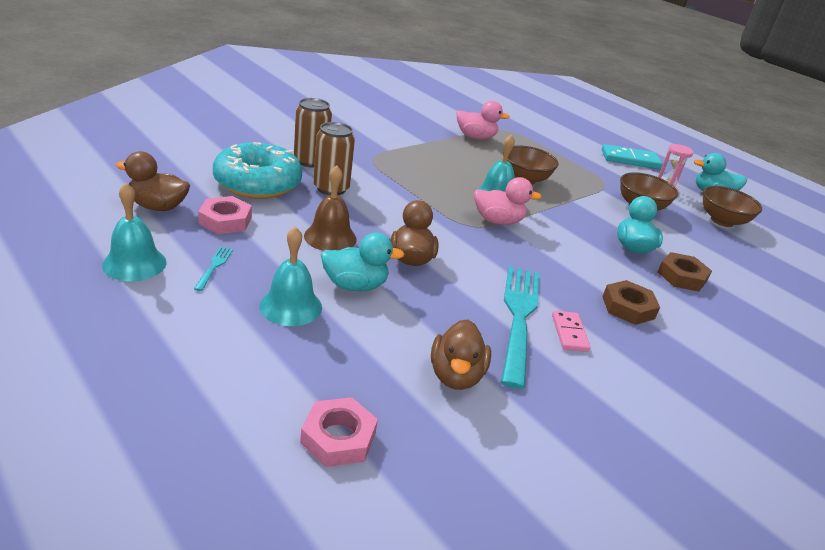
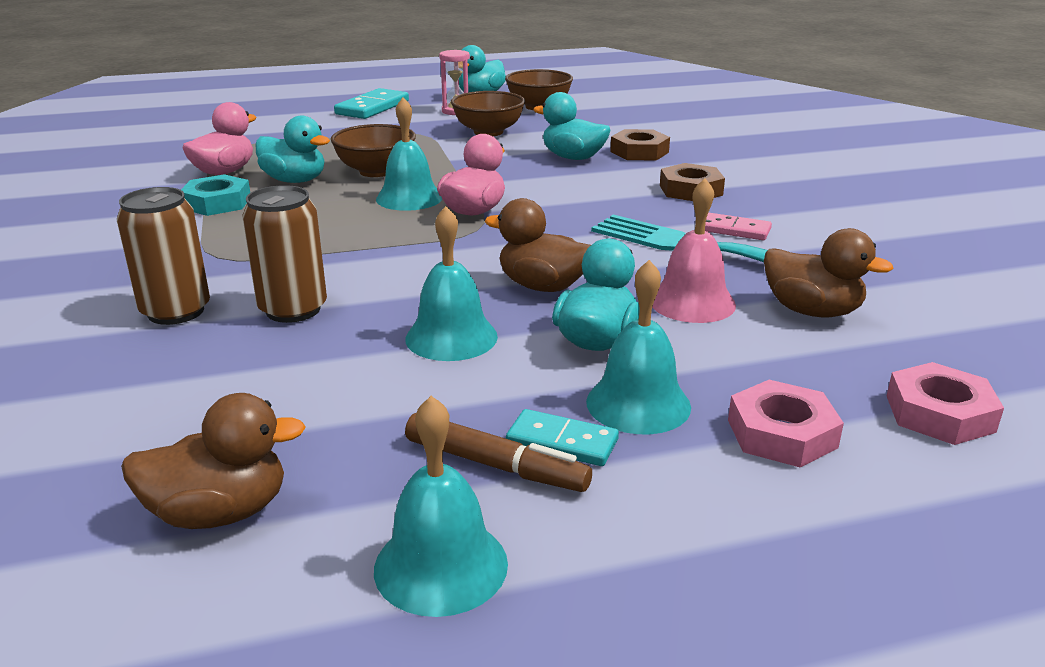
camera: 60 degrees left, 5 degrees down
(158, 207) = (220, 512): brown duck -> brown duck turned 135 degrees counterclockwise
(214, 267) = (495, 465): turquoise fork -> brown marker
(225, 220) = (335, 432): pink nut -> pink nut (781, 433)
(242, 284) = (562, 442): none -> turquoise domino
(257, 183) = (215, 377): turquoise donut -> none
(330, 237) = (451, 337): brown bell -> turquoise bell
(431, 319) = (692, 302): none -> pink bell
(434, 144) = (217, 203): none -> turquoise nut
(484, 158) = (295, 181): none -> turquoise duck

